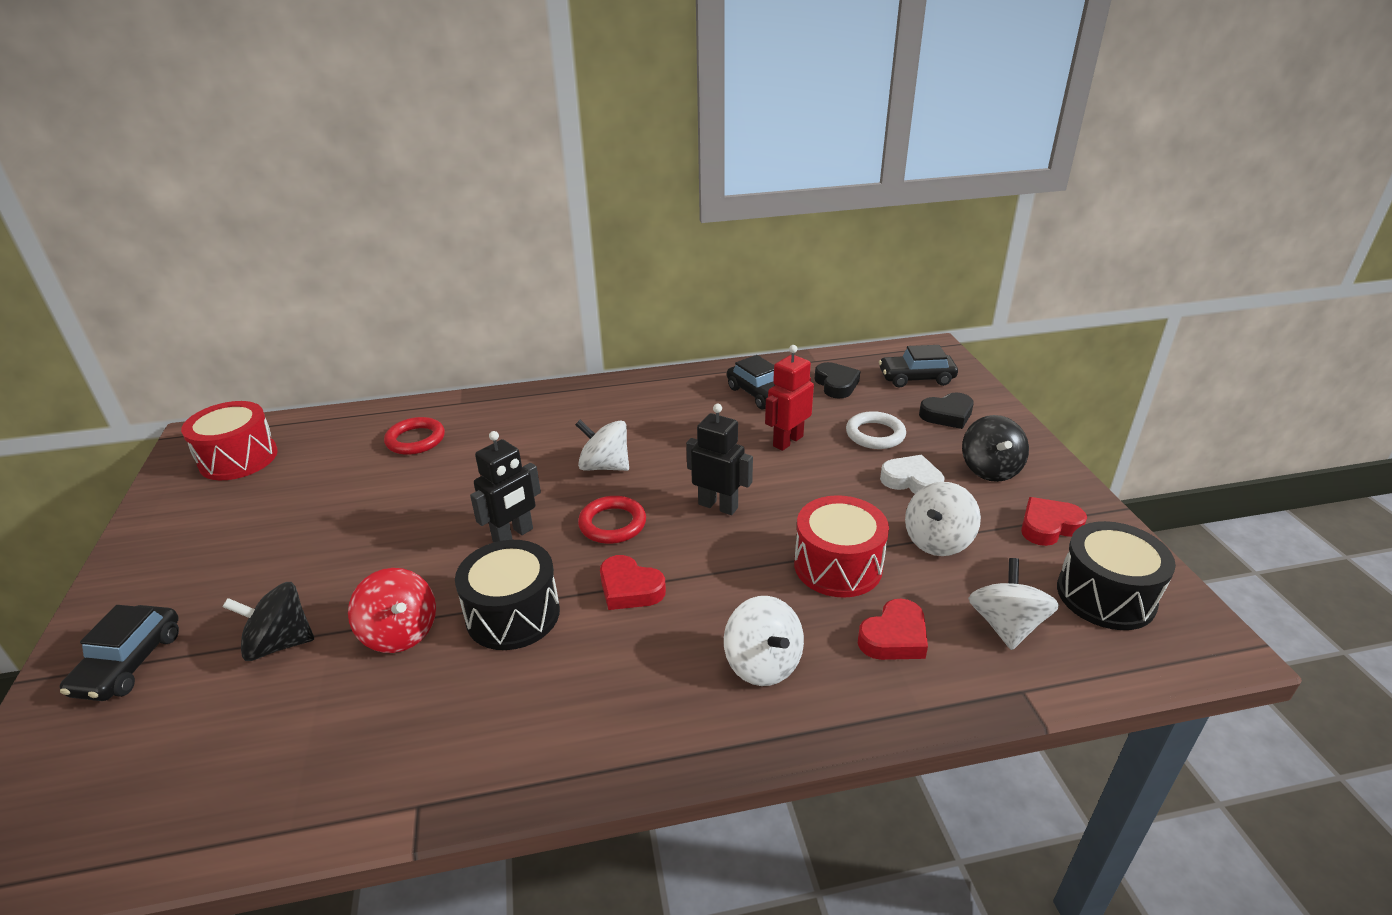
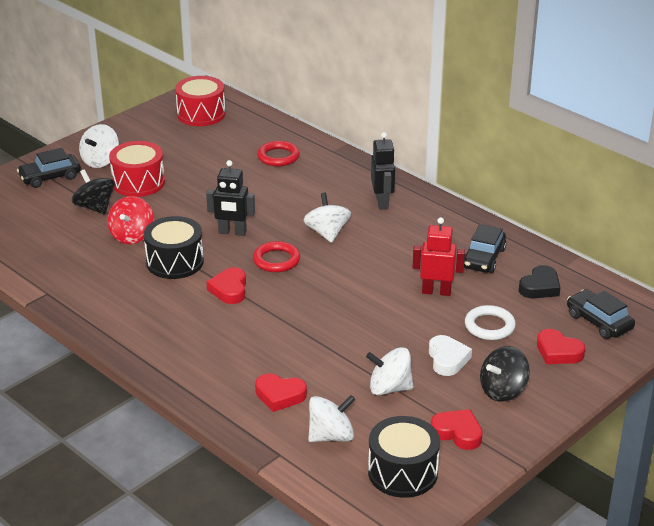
camera: 55 degrees right, 0 degrees up
(718, 506) = (333, 290): black robot -> black robot (382, 202)
(763, 663) = (216, 356): white spinning top -> white spinning top (100, 161)
(838, 566) = (323, 355): red drum -> red drum (138, 182)
(947, 415) = (558, 352): black heart -> red heart

